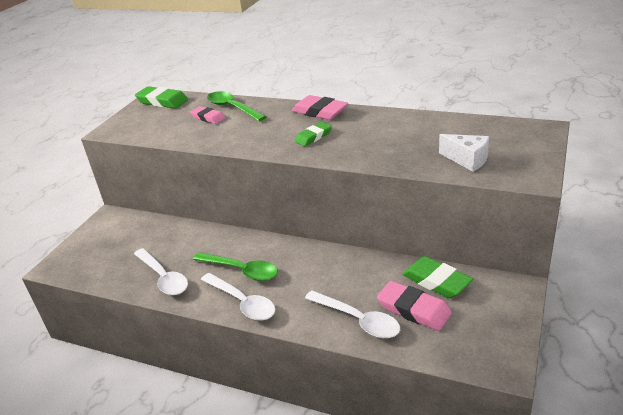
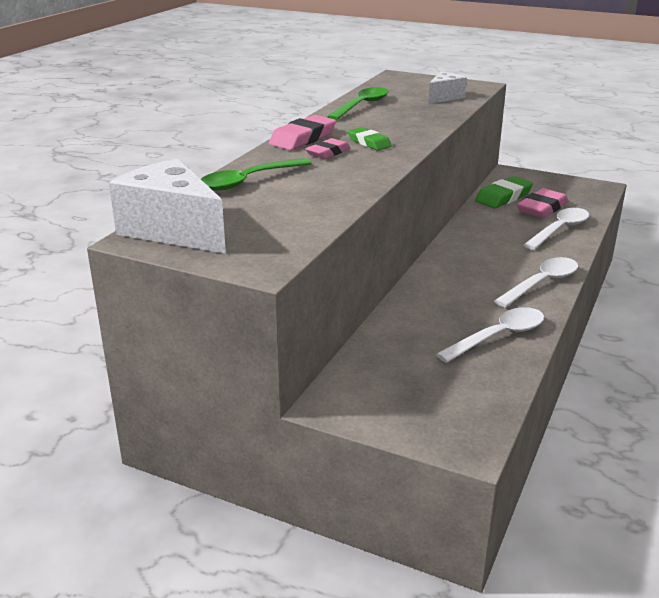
camera: 90 degrees left, 5 degrees down
(162, 101) = (173, 230): green eraser -> white cheese
(208, 118) = (271, 195): pink eraser -> pink eraser (328, 152)
(241, 270) = (485, 285): green spoon -> green spoon (361, 106)

